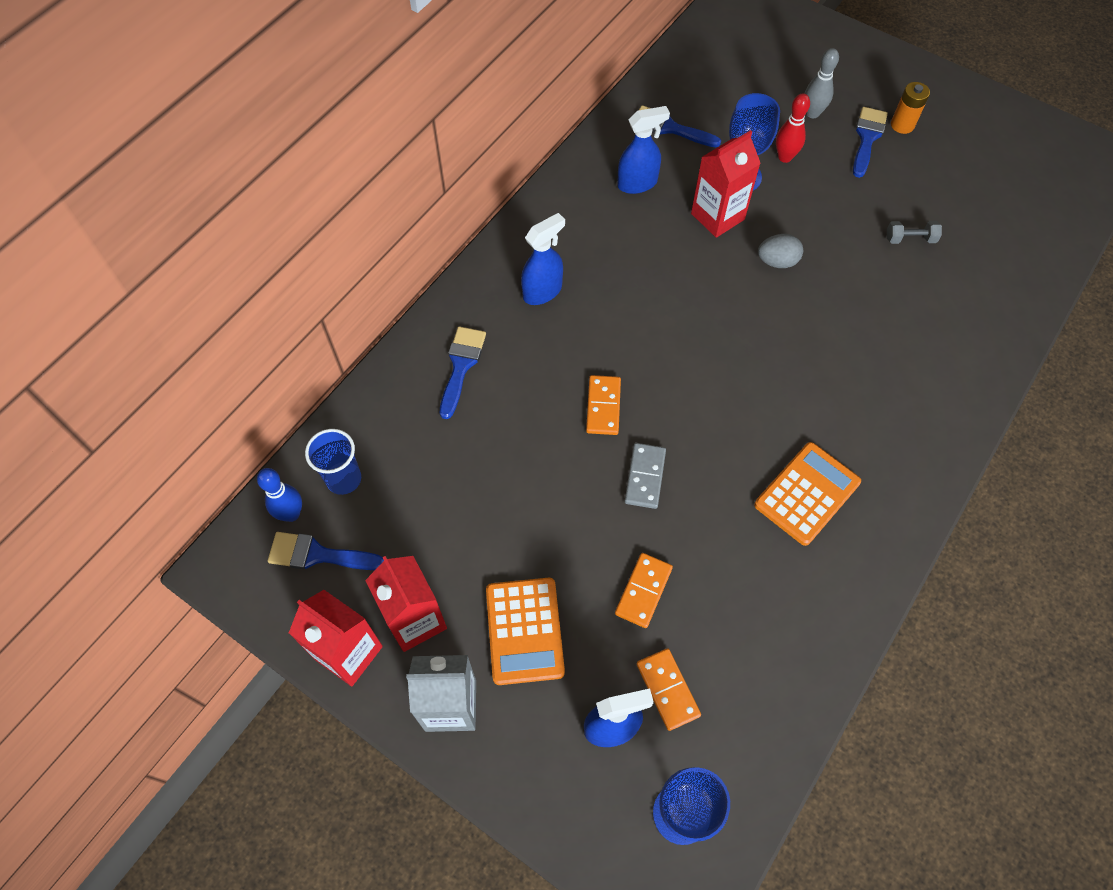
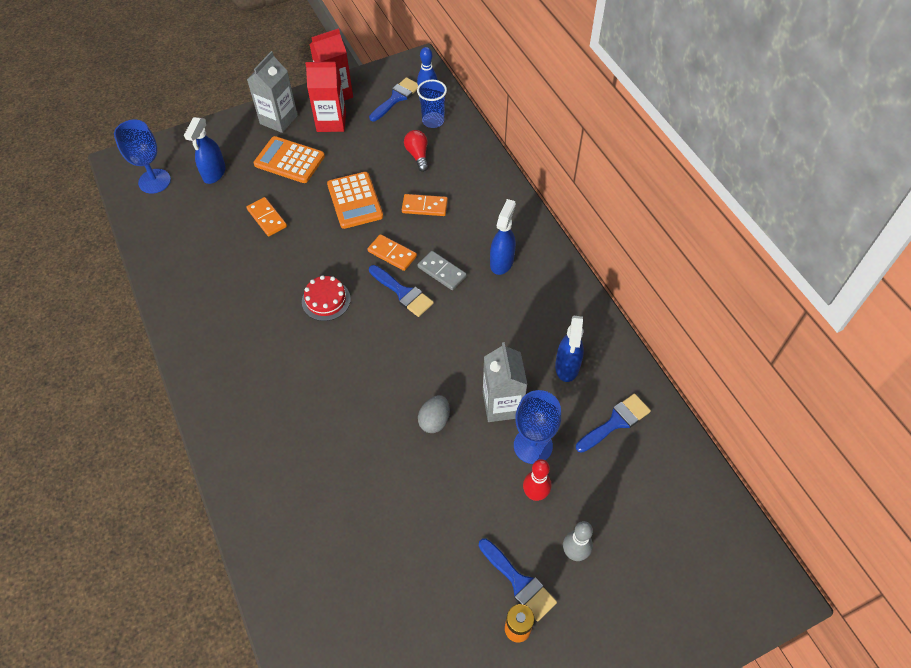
camera: 120 degrees right, 5 degrees down
(421, 464) = (418, 155): none -> red light bulb
(461, 366) = (471, 197): blue brush -> blue brush (403, 293)
(543, 291) = (502, 262): blue spray bottle -> blue spray bottle turned 150 degrees counterclockwise
(645, 477) = (330, 252): grey domino -> grey domino (442, 272)
(668, 689) = (210, 203): orange domino -> orange domino (424, 207)
(715, 440) = (326, 300): none -> red cake
(717, 216) = (502, 404): red carton -> grey carton
(807, 494) = (254, 328): orange calculator -> orange calculator (355, 201)
(910, 239) = (392, 537): grey dumbbell -> none

